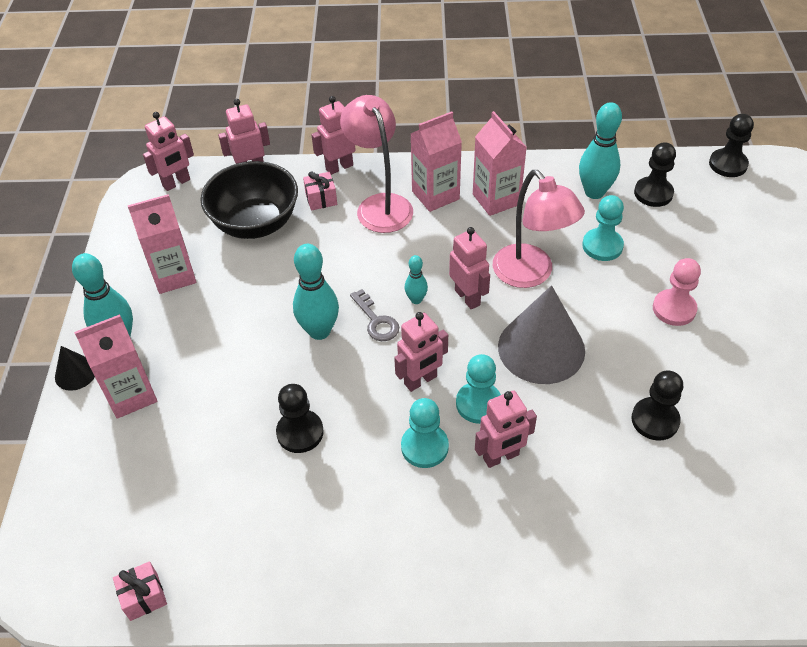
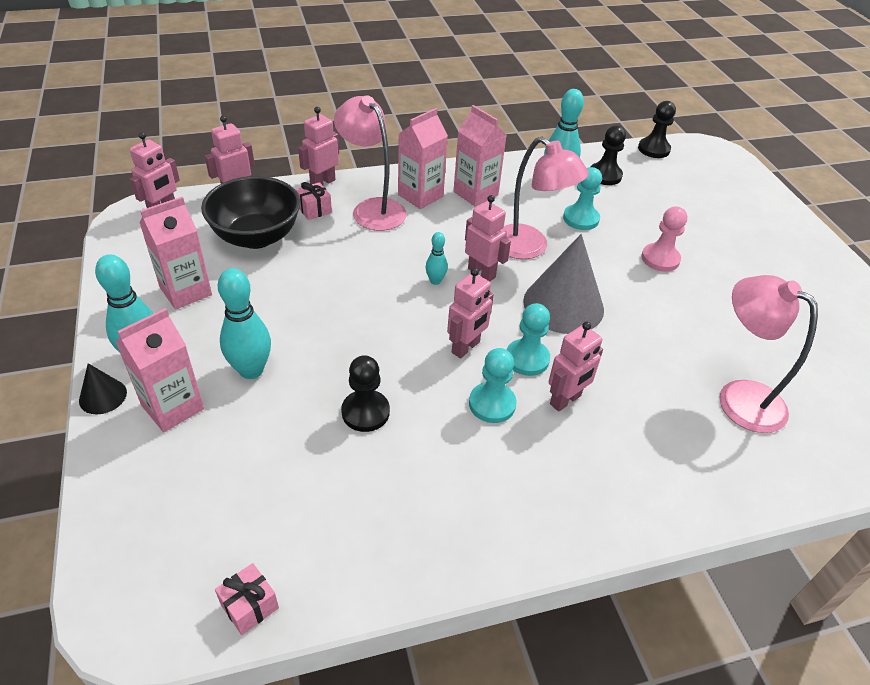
camera: 20 degrees left, 5 degrees down
(319, 331) = (352, 320): turquoise bowling pin -> turquoise bowling pin (251, 370)
(376, 321) = (405, 303): grey key -> none
(655, 420) = (684, 347): black pawn -> none
(692, 489) = (739, 397): none -> pink lamp

